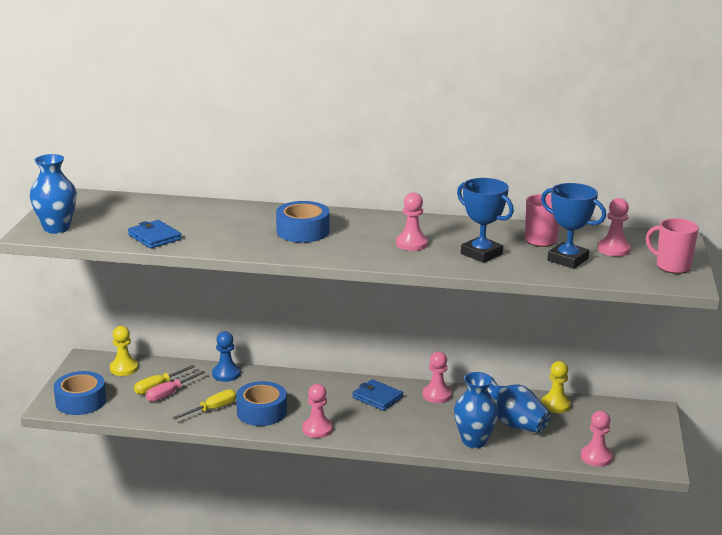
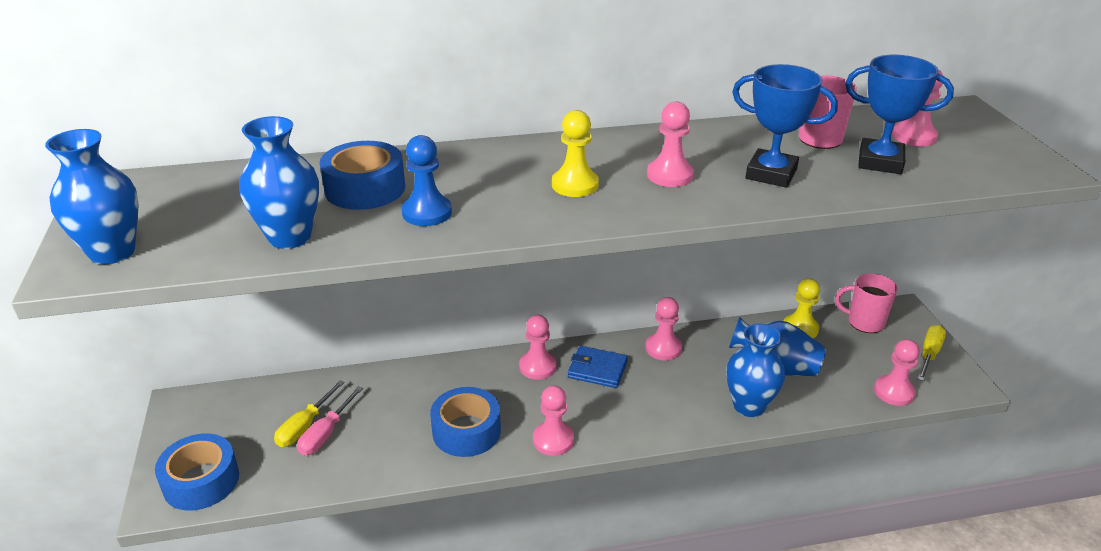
camera: 20 degrees left, 10 degrees up
(124, 368) = (242, 406): yellow pawn -> yellow pawn (575, 185)
(154, 237) = (290, 237): blue wallet -> blue vase
(213, 409) = (398, 444): yellow screwdriver -> yellow screwdriver (929, 354)
(226, 374) = (388, 381): blue pawn -> blue pawn (427, 212)
(303, 231) = (507, 183): blue tape -> blue tape (365, 188)
(335, 387) = (537, 366): none -> pink pawn
(672, 266) = (1002, 148): pink mug -> pink mug (864, 322)

